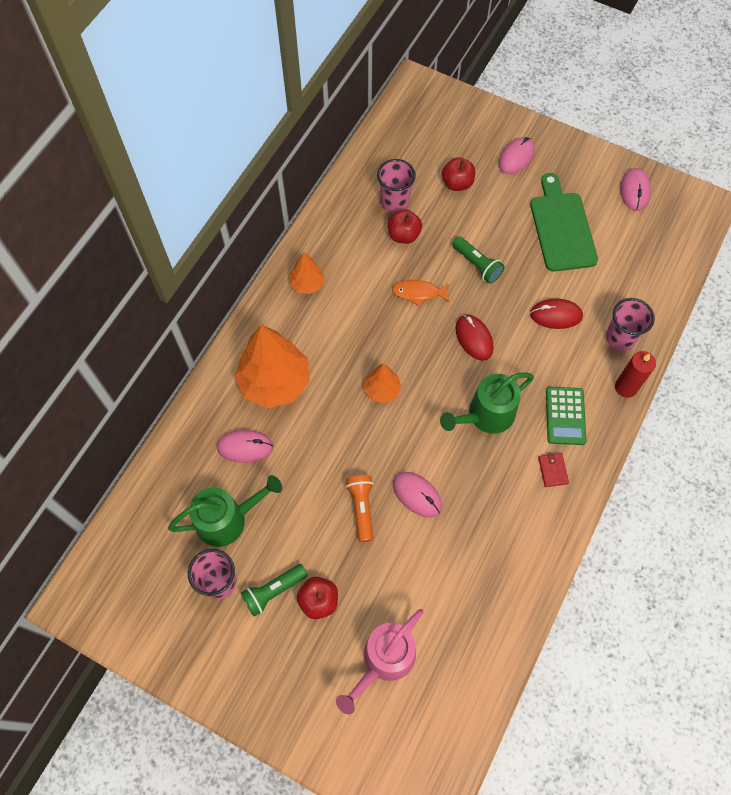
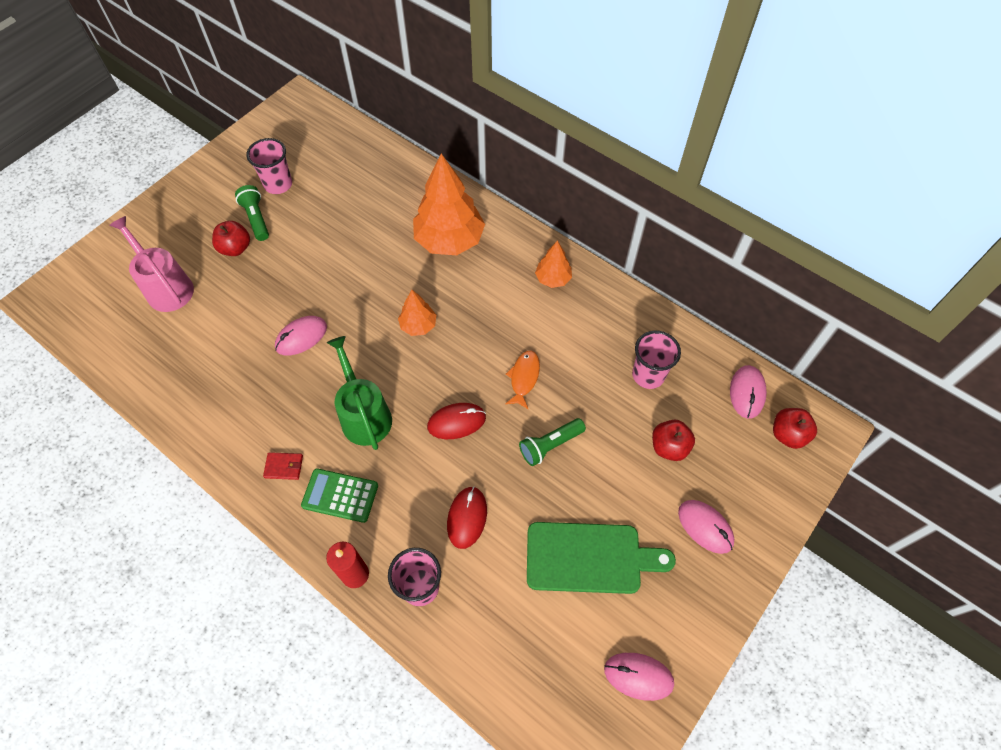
camera: 100 degrees right, 5 degrees down
(228, 519) = (329, 194): green watering can -> none
(245, 447) = (391, 212): pink mouse -> pink mouse (747, 393)
(361, 508) = (304, 291): orange flashlight -> none
(403, 235) = (601, 376): red apple -> red apple (788, 434)

